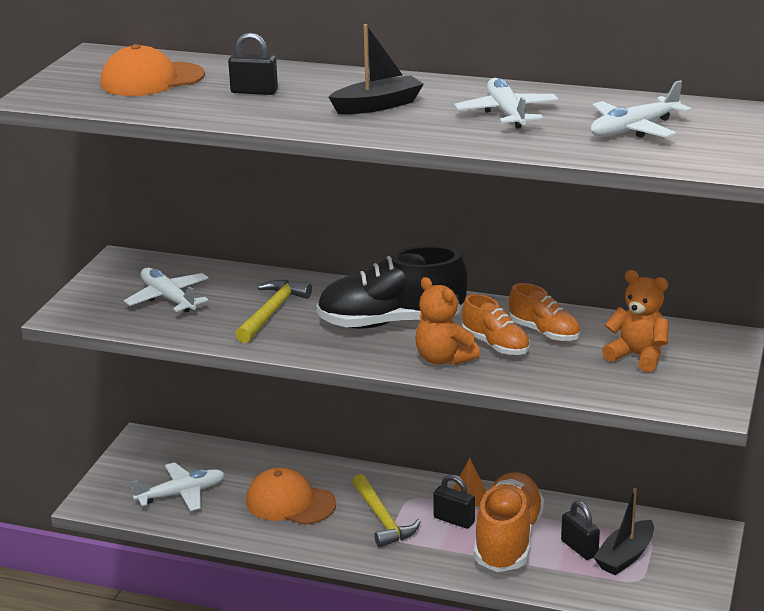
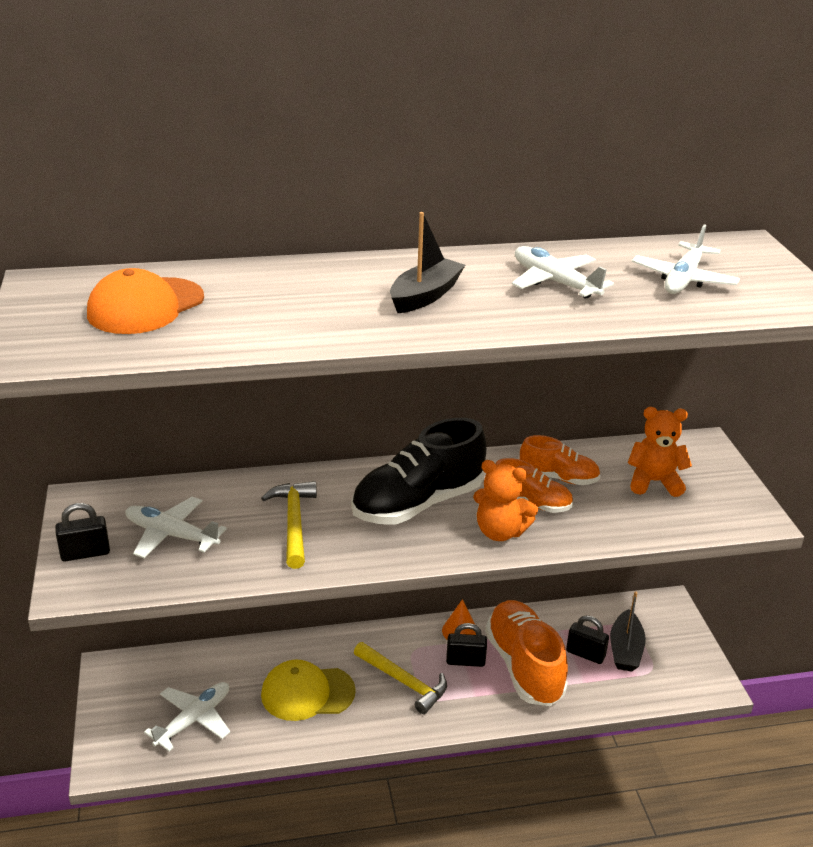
camera: 30 degrees left, 5 degrees up
(254, 92) = (278, 301): black padlock -> black padlock (85, 553)
(290, 502) = (307, 693): orange cap -> yellow cap

